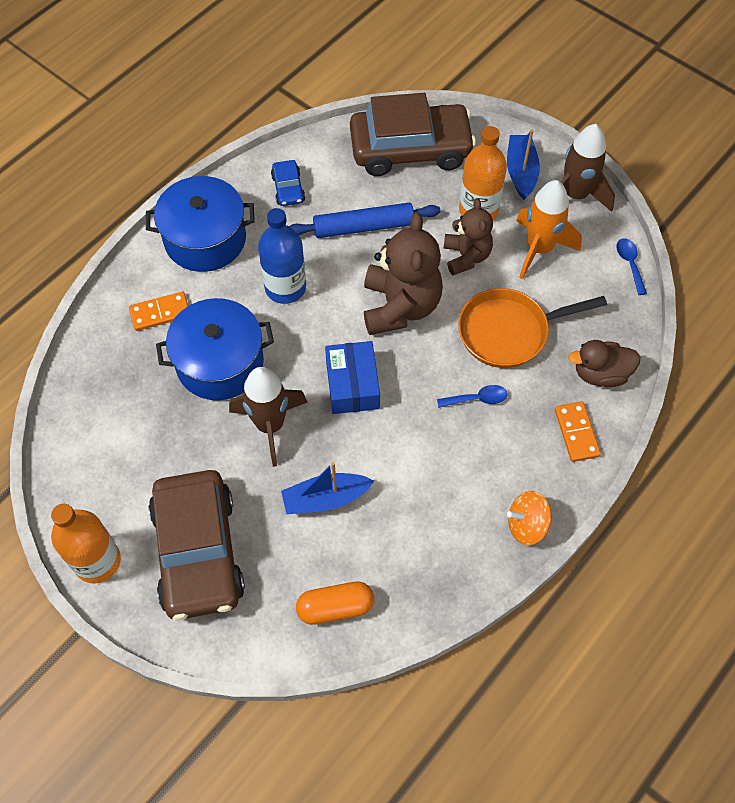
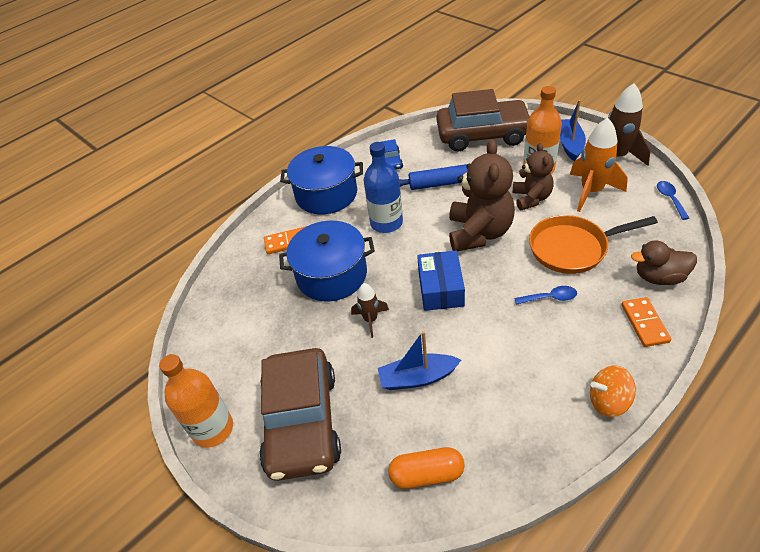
camera: 10 degrees right, 15 degrees down
(270, 425) = (370, 320): brown rocket -> brown rocket, size x0.57

